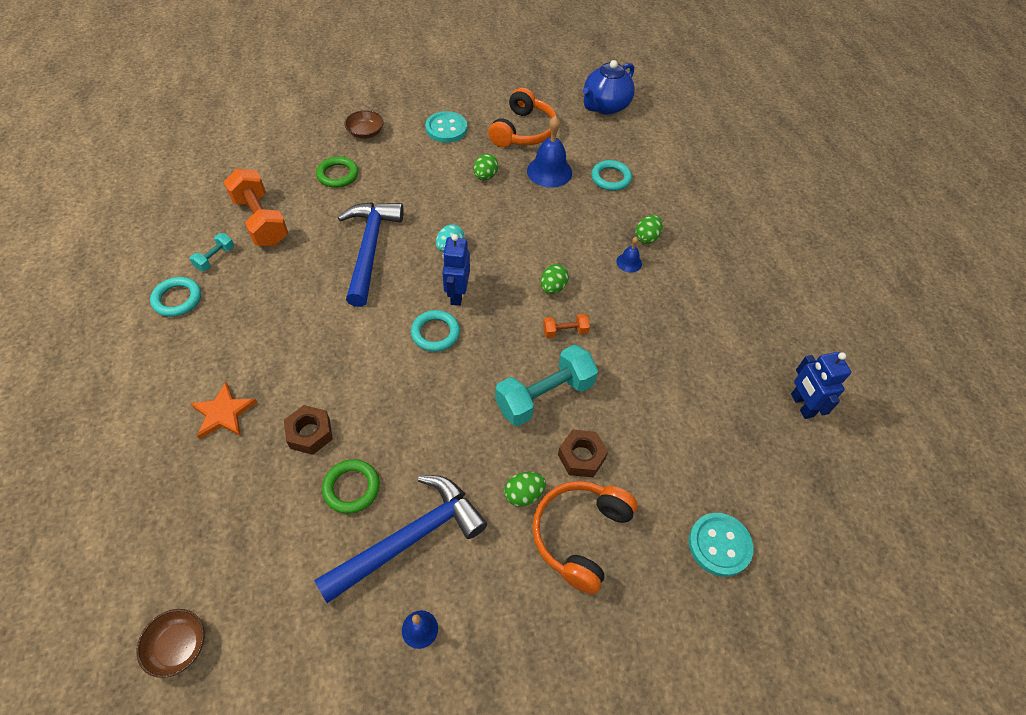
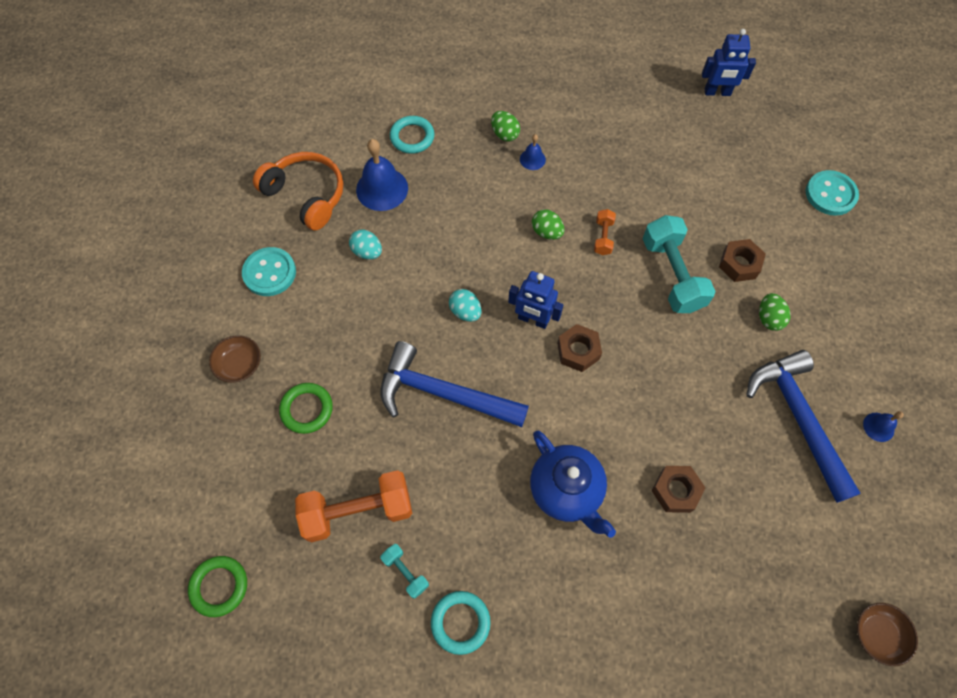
camera: 70 degrees left, 10 degrees up
(223, 413) = (635, 577): orange star -> none
(351, 488) = (742, 460): green ring -> green ring (219, 586)
(435, 333) = (578, 351): turquoise ring -> brown nut
(485, 176) = (367, 252): green egg -> turquoise egg
(580, 535) = (811, 286): orange headphones -> none
(605, 106) = (297, 106): blue teapot -> blue teapot (566, 491)

